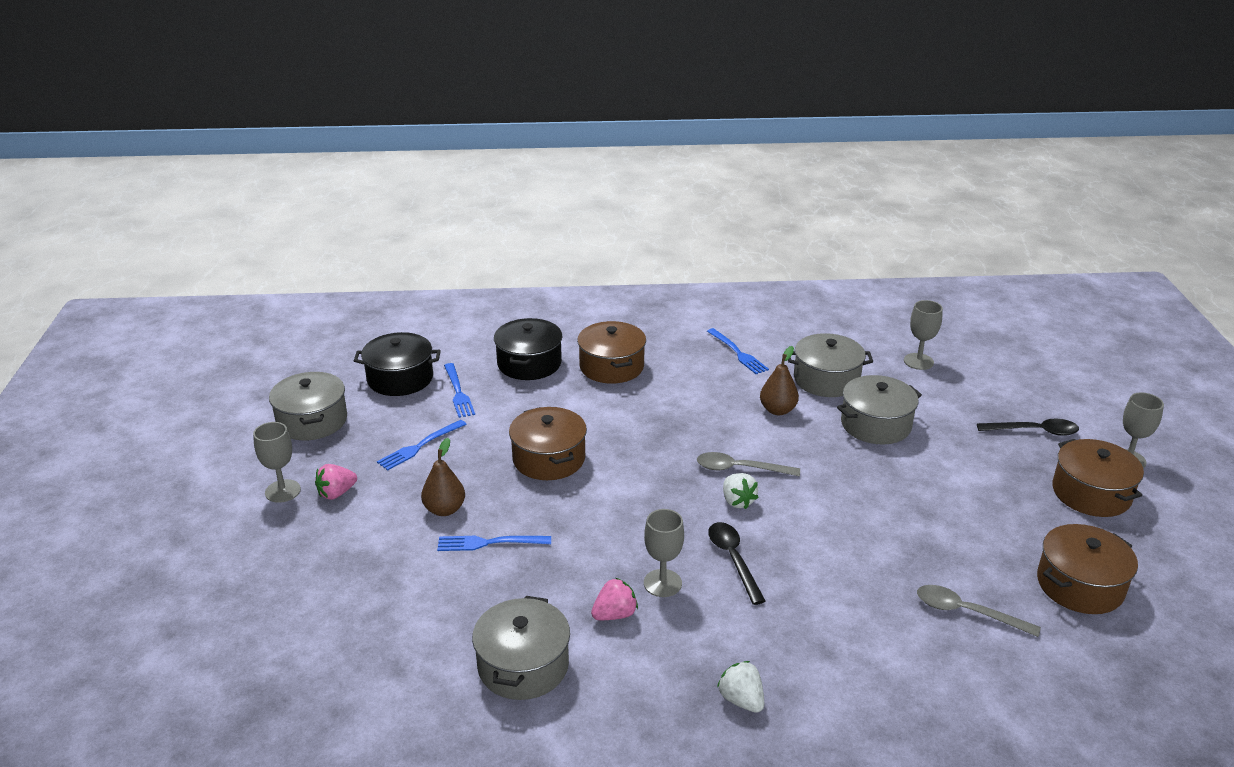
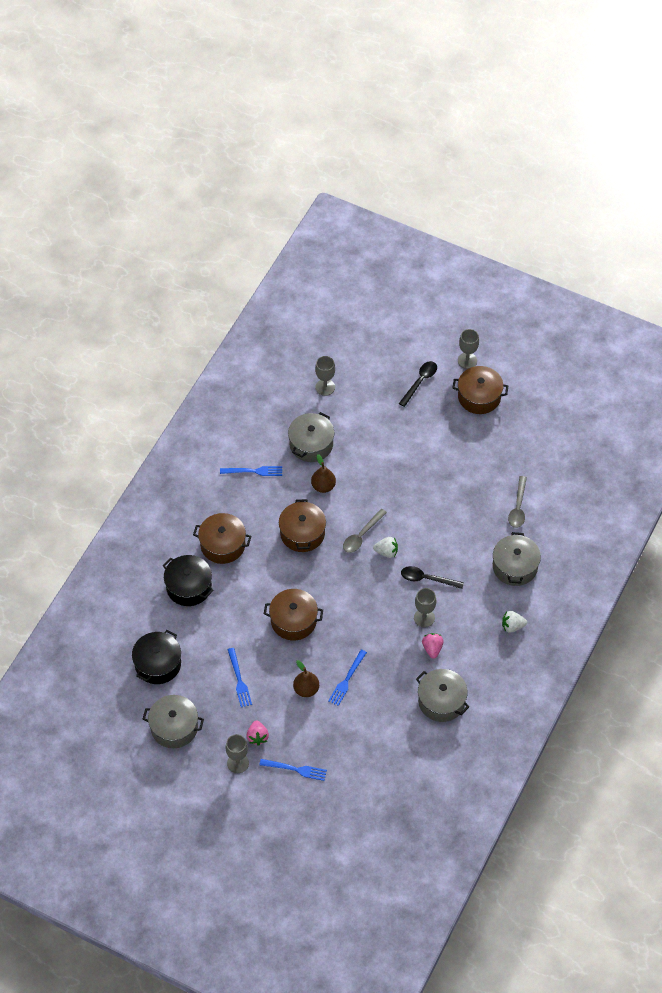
camera: 60 degrees left, 25 degrees up
(458, 393) = (196, 638): blue fork -> blue fork (296, 769)
(875, 424) = (367, 449): grey pot -> grey pot (515, 566)
(967, 612) = (518, 507): grey spoon -> grey spoon turned 45 degrees counterclockwise
(1080, 585) = (530, 451): brown pot -> brown pot (302, 533)

